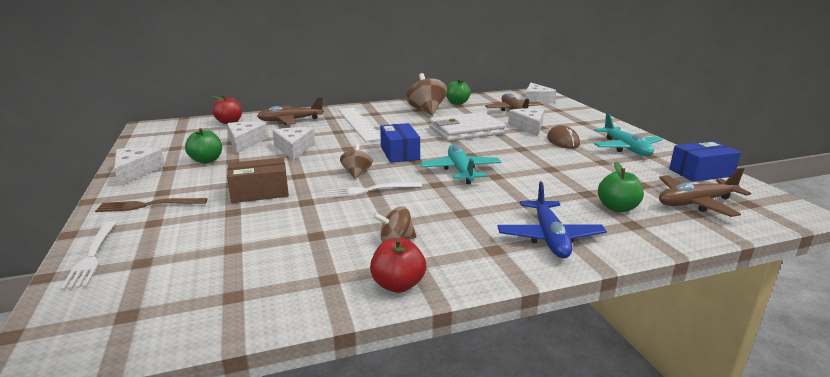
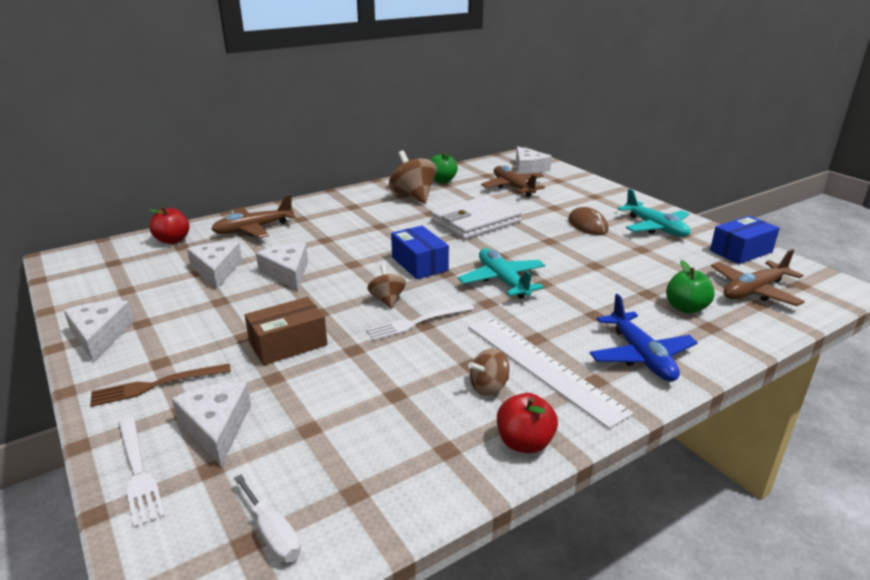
camera: 15 degrees left, 5 degrees up
(150, 312) = (272, 534): none -> white screwdriver
(206, 160) = (185, 305): green apple -> none
(359, 123) = (343, 224): white ruler -> white ruler (543, 367)
(528, 127) = (541, 209): white cheese -> white cheese (216, 427)

